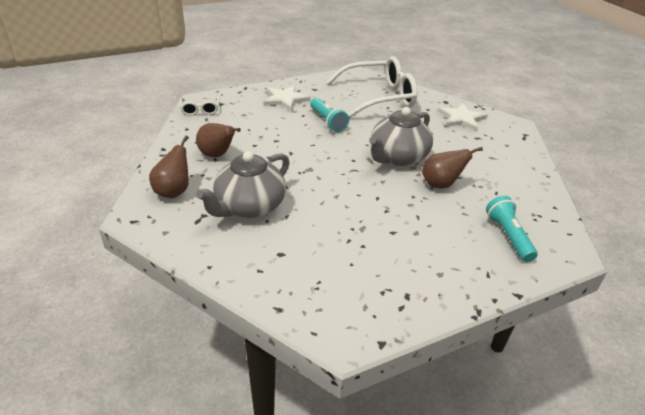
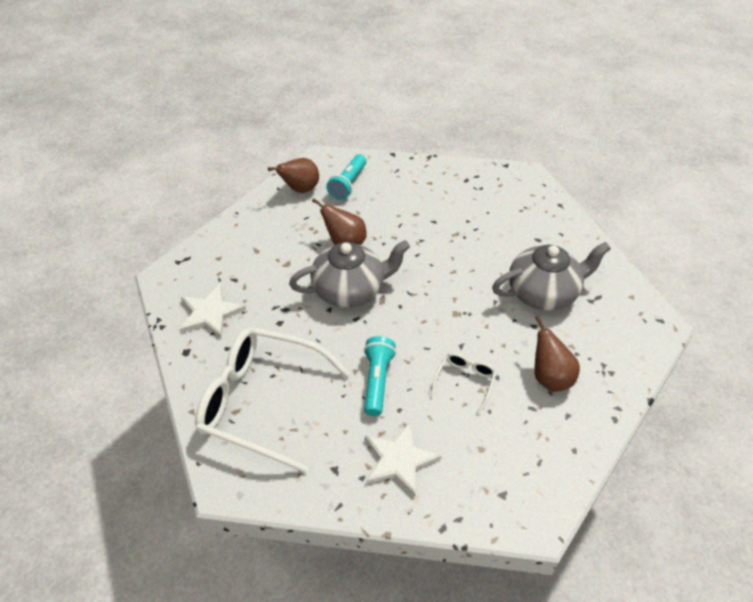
camera: 145 degrees left, 10 degrees up
(174, 191) = (614, 341): brown pear -> brown pear (300, 189)
(200, 110) = (541, 490): white glasses -> white glasses (465, 381)

